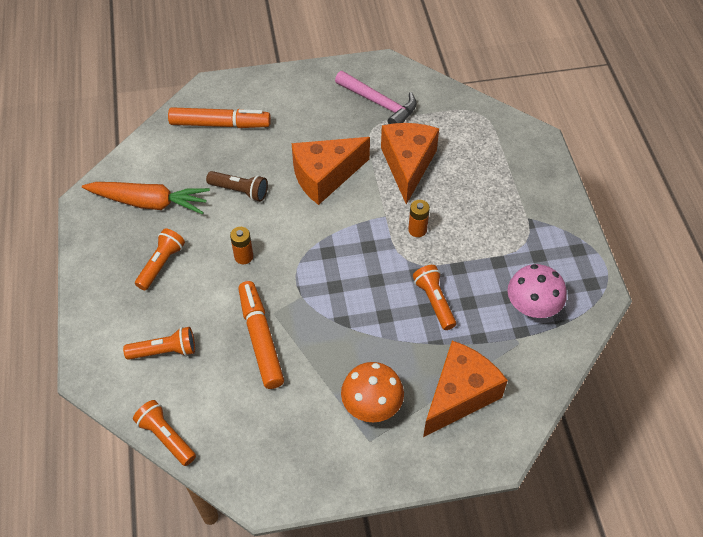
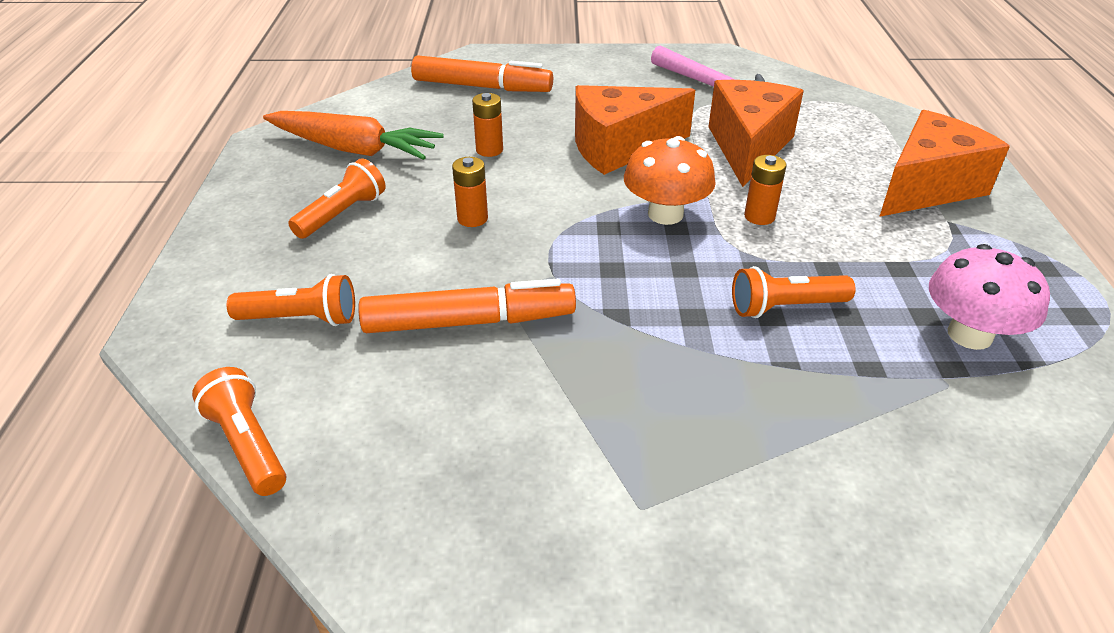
camera: 10 degrees right, 15 degrees down
(240, 191) = (489, 150): brown flashlight -> orange battery
(261, 339) = (469, 322): orange marker -> orange marker turned 90 degrees clockwise
(372, 405) = (653, 447): orange mushroom -> orange mushroom (665, 214)
(434, 301) = (785, 307): orange flashlight -> orange flashlight turned 90 degrees counterclockwise
(459, 395) = (833, 454): orange cheese -> orange cheese (927, 187)

